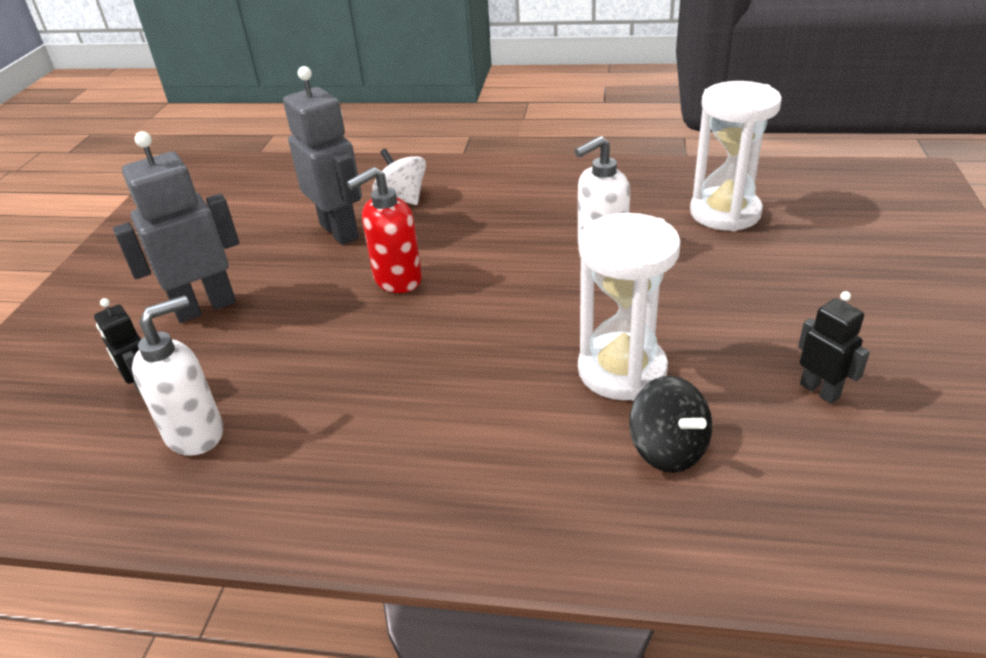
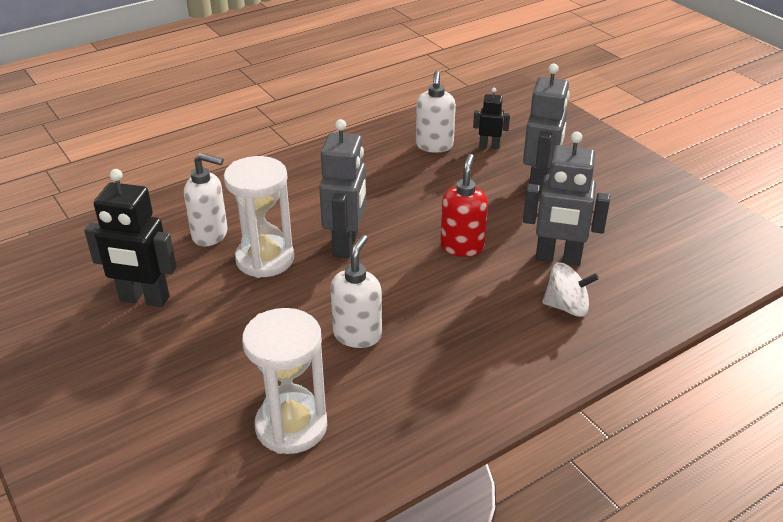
camera: 135 degrees right, 0 degrees up
(507, 341) = (346, 245): none -> grey robot
(668, 449) = (210, 235): black spinning top -> white soap dispenser
(820, 390) = (144, 299): black robot -> black robot, size x1.88

